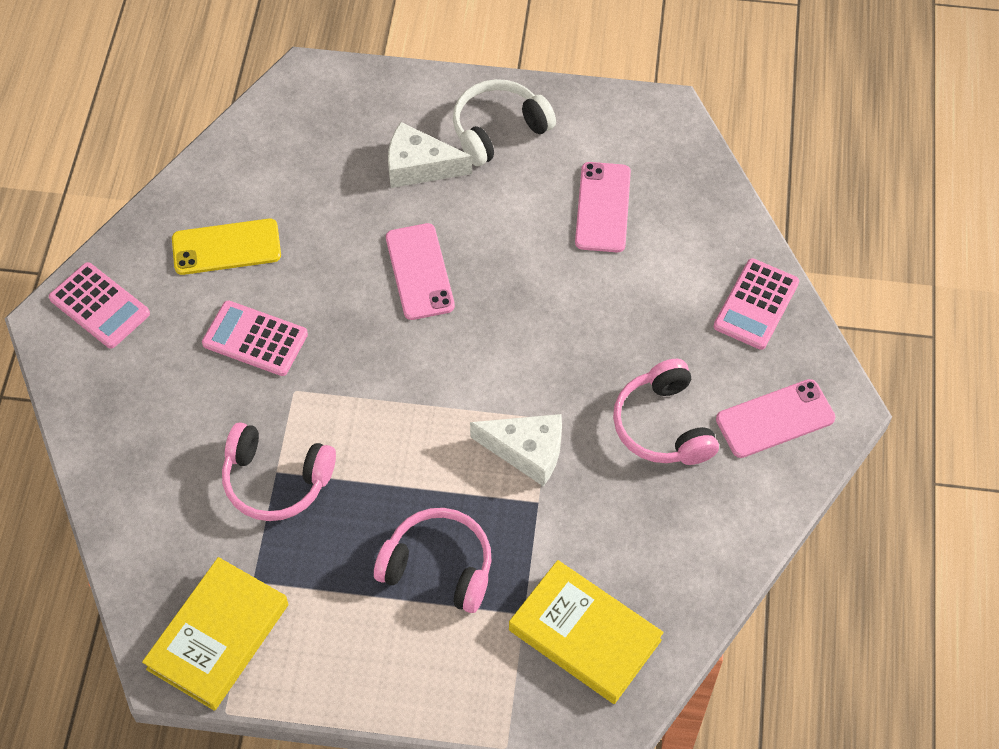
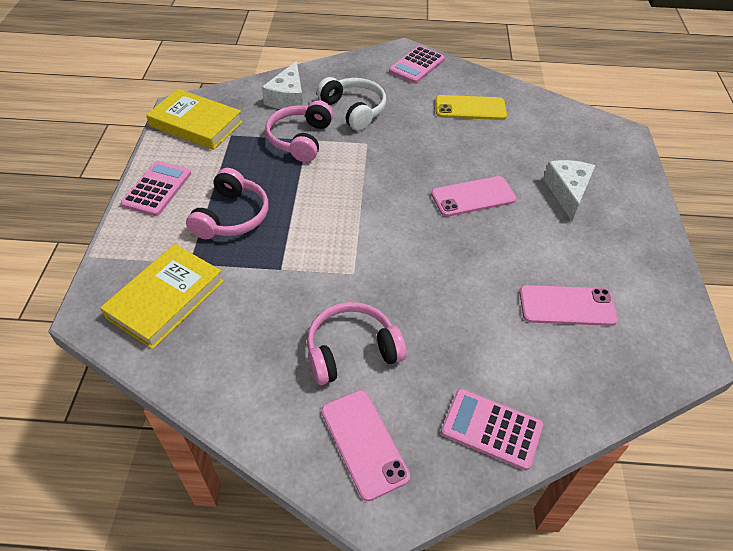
camera: 85 degrees right, 10 degrees down
(226, 247) = (470, 108): yellow phone -> yellow phone turned 75 degrees counterclockwise
(255, 339) = (403, 124): pink calculator -> pink calculator (157, 189)
(499, 130) = (621, 236): white headphones -> white headphones (353, 110)
(527, 451) = (324, 261): white cheese -> white cheese (288, 98)

